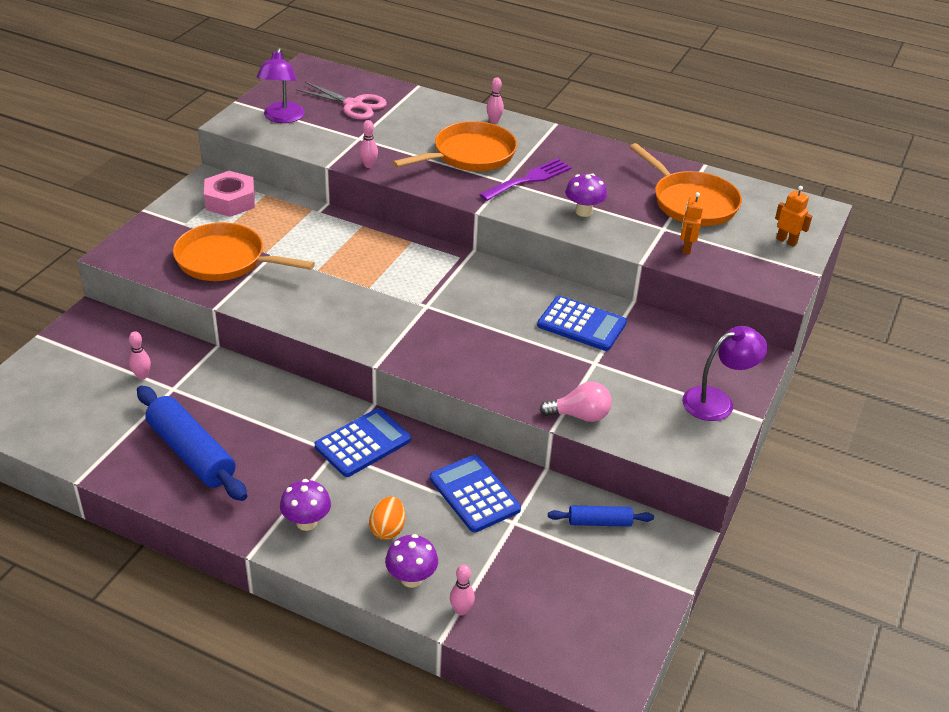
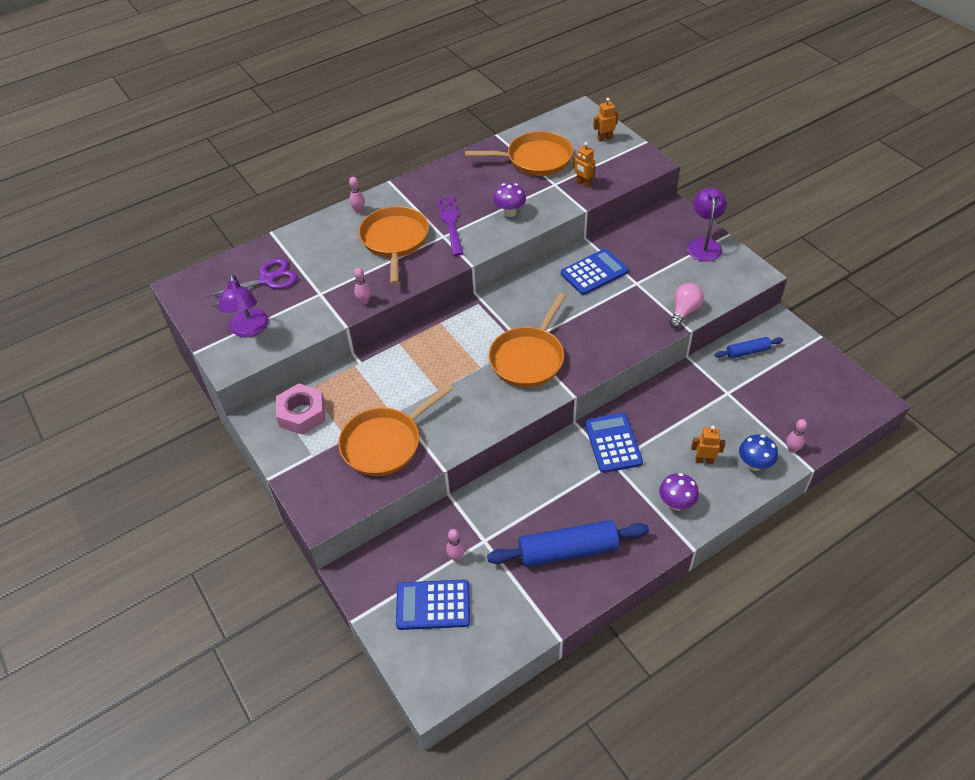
camera: 55 degrees left, 10 degrees up
(282, 118) = (249, 330): purple lamp -> purple lamp turned 45 degrees clockwise
(353, 105) = (267, 279): pink scissors -> purple scissors
(387, 529) = (704, 460): orange egg -> orange robot
(407, 316) = (528, 358): none -> orange pan
(411, 578) = (754, 464): purple mushroom -> blue mushroom
(474, 494) = (693, 402): blue calculator -> blue calculator (433, 605)
(599, 522) = (747, 351): blue rolling pin -> blue rolling pin turned 45 degrees clockwise

